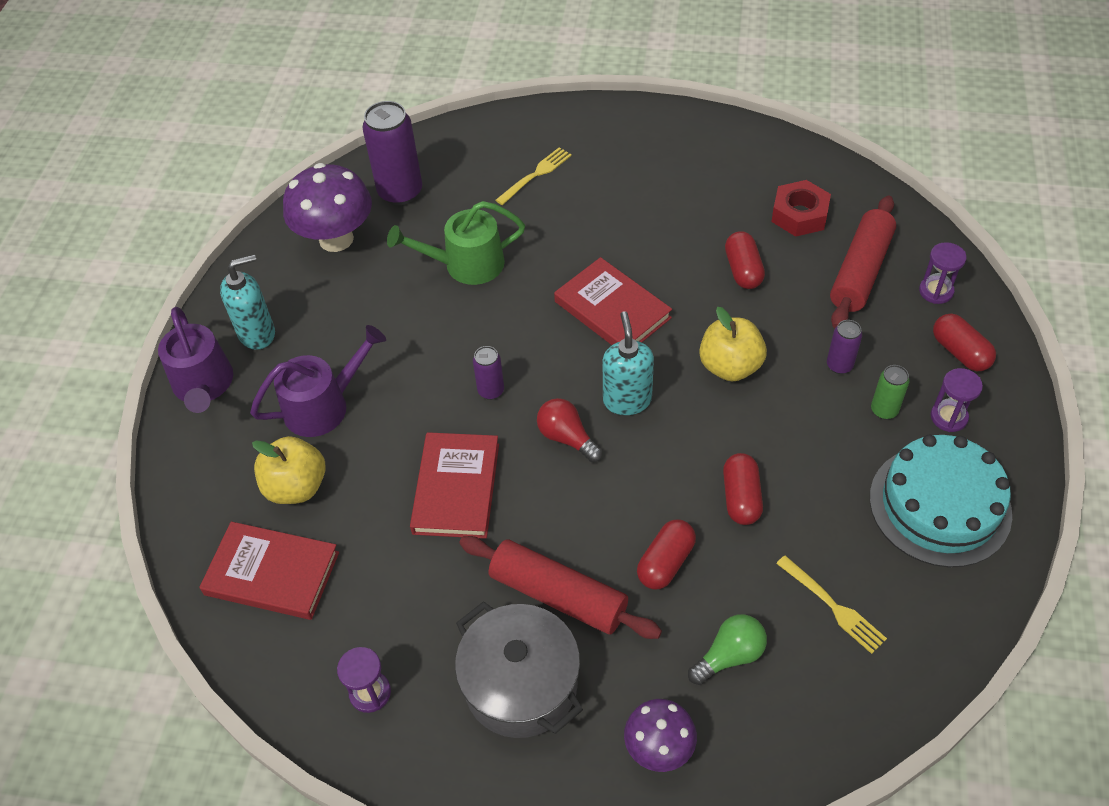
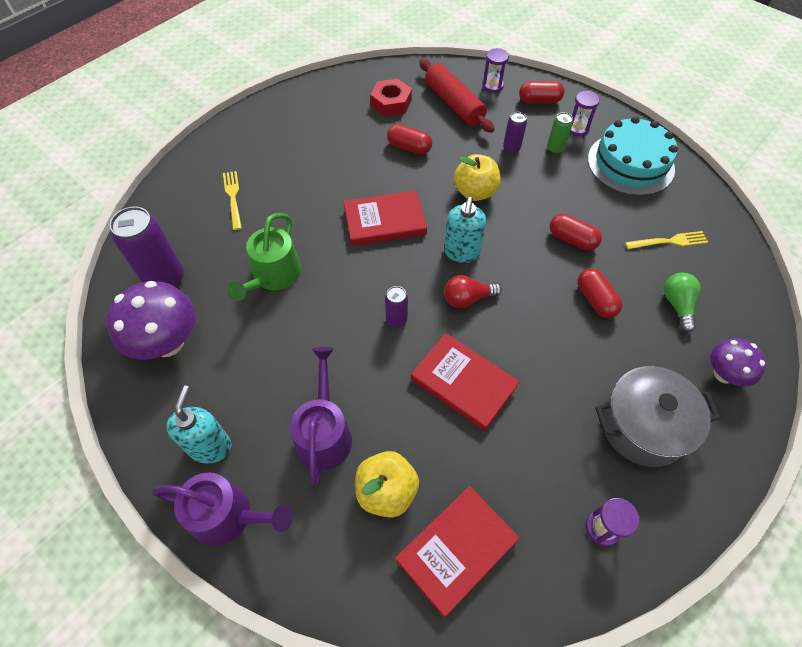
camera: 60 degrees left, 5 degrees up
(558, 595) = (586, 369): red rolling pin -> none
(627, 400) = (461, 252): turquoise soap dispenser -> turquoise soap dispenser turned 105 degrees counterclockwise

